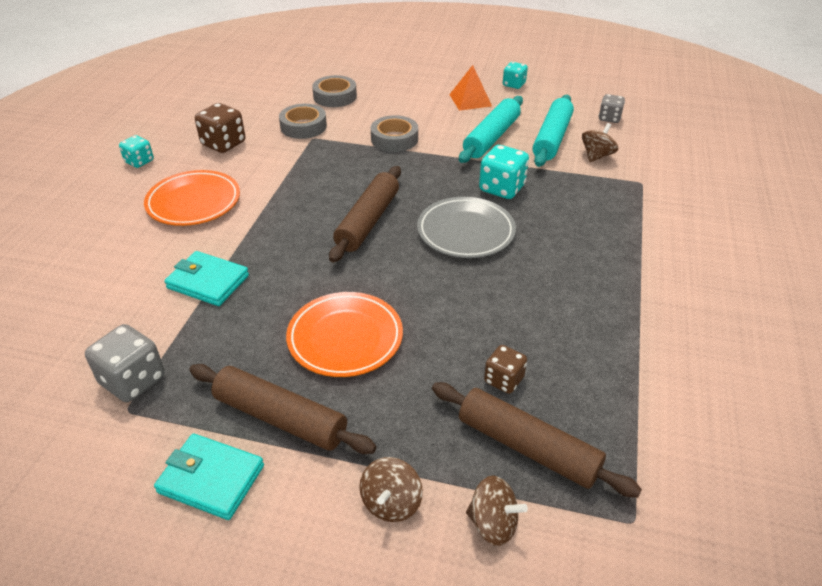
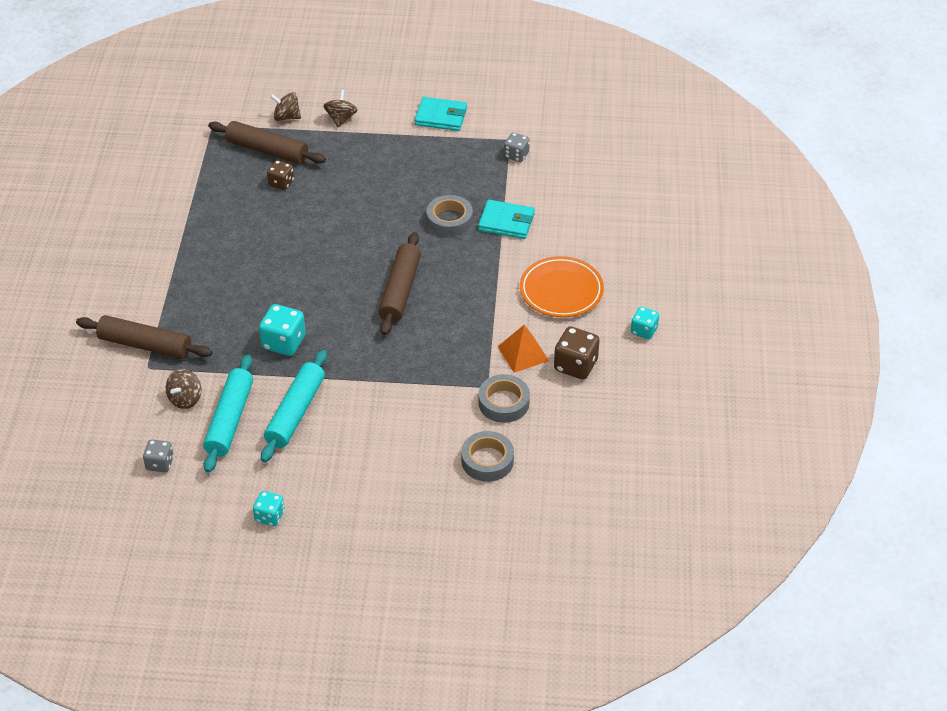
camera: 170 degrees right, 5 degrees up
(133, 380) = (516, 155): grey dice -> grey dice, size x0.63
(281, 418) = (415, 147): brown rolling pin -> brown rolling pin (145, 345)
(345, 338) = (390, 195): orange plate -> none
(394, 139) = (399, 396): grey tape -> grey tape (449, 220)
(465, 232) = (314, 290): grey plate -> none
(470, 100) = (323, 476): orange pyramid -> orange pyramid (523, 353)

